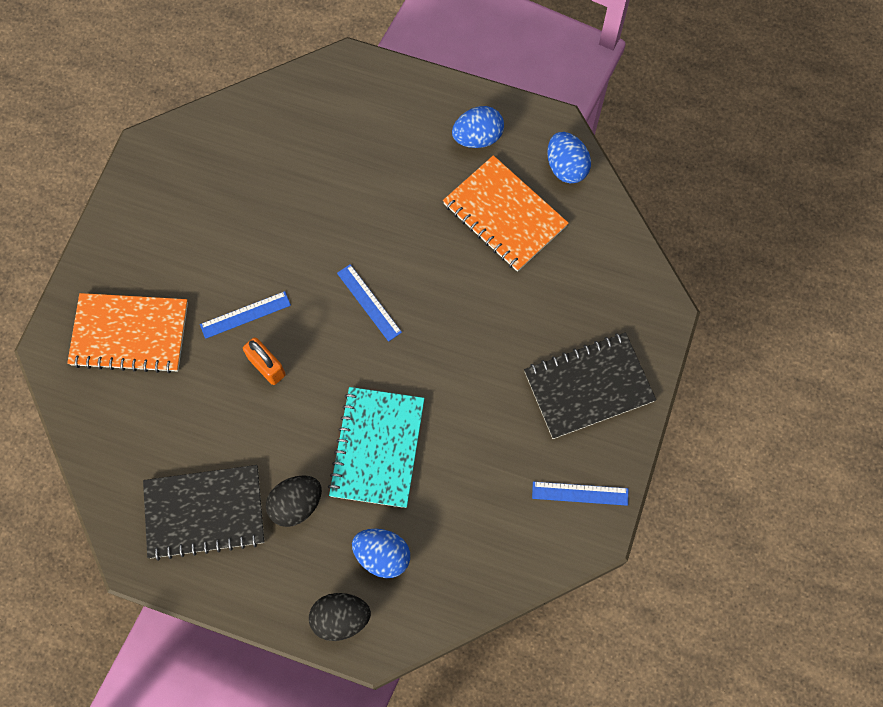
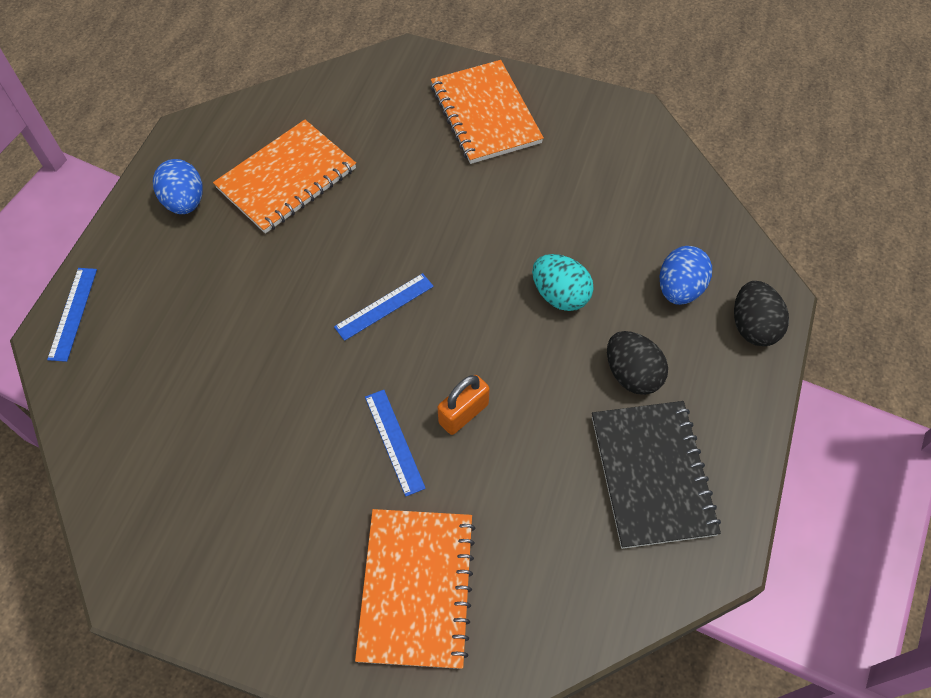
camera: 90 degrees left, 10 degrees down
(377, 448) = (560, 295): turquoise notebook -> turquoise egg
(566, 167) = (236, 125): blue egg -> none
(580, 493) = (596, 124): blue ruler -> blue ruler (73, 313)
(588, 387) = (485, 114): black notebook -> orange notebook

